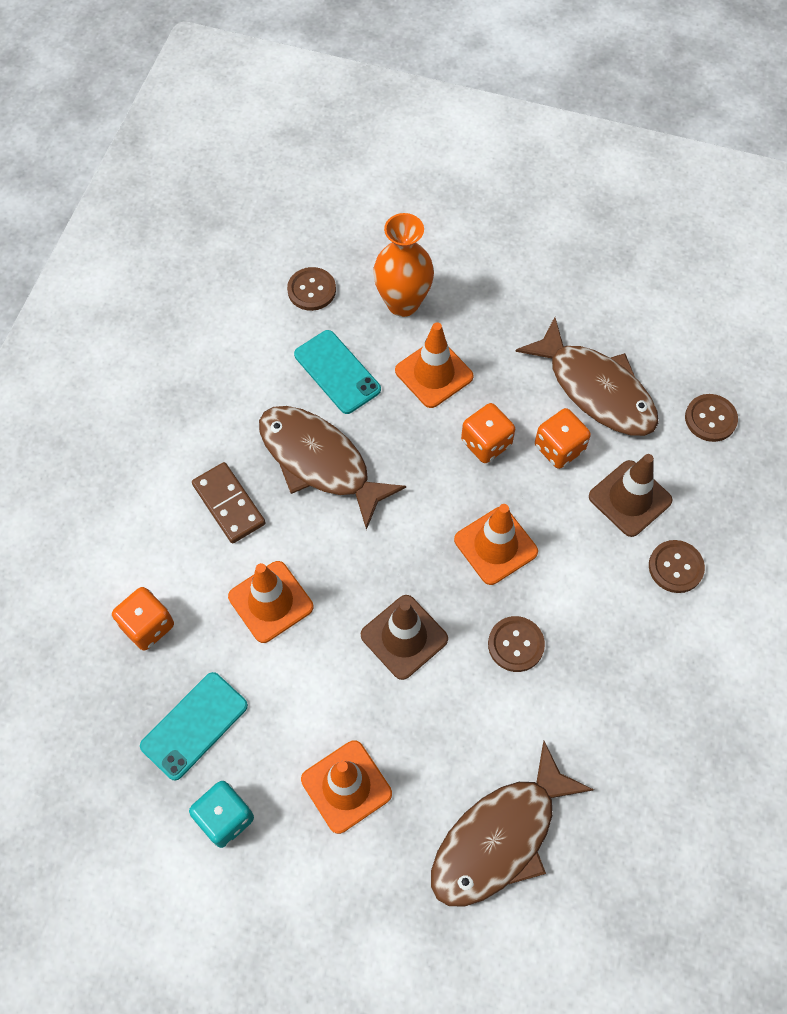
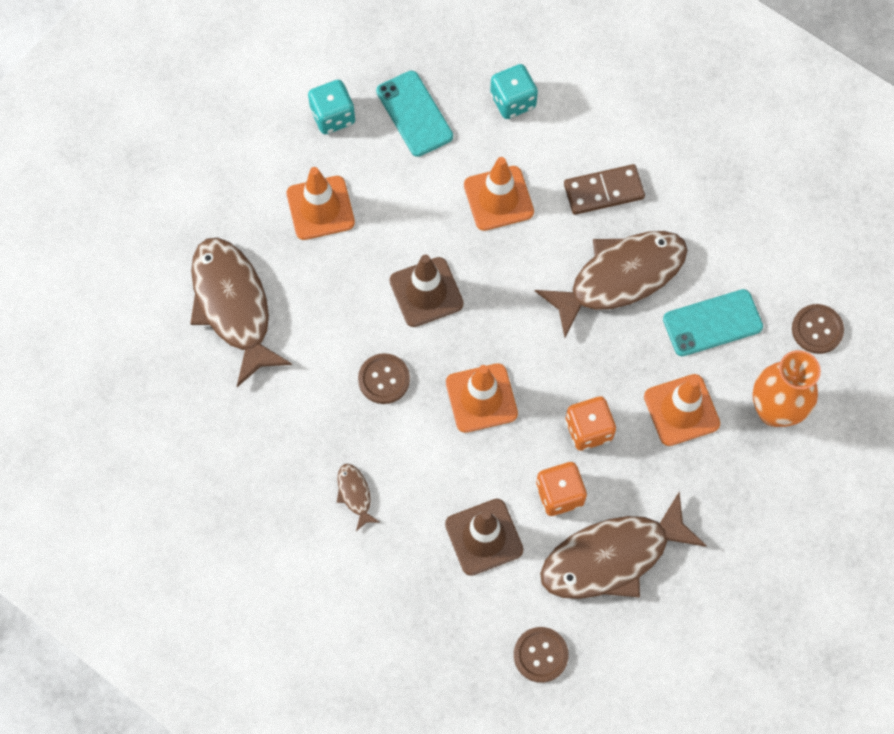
camera: 110 degrees right, 5 degrees up
(148, 626) = (513, 101): orange dice -> turquoise dice
(645, 628) = (355, 494): none -> brown fish
(675, 567) = (401, 547): brown button -> none

